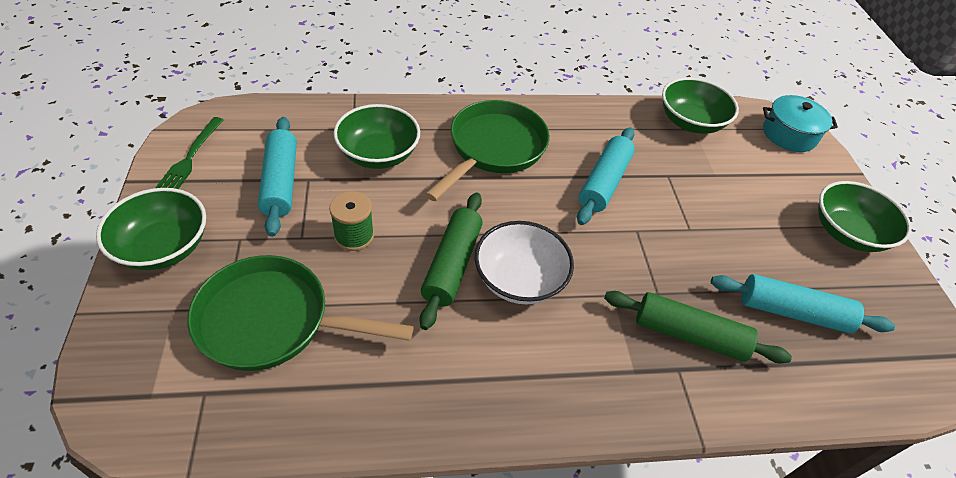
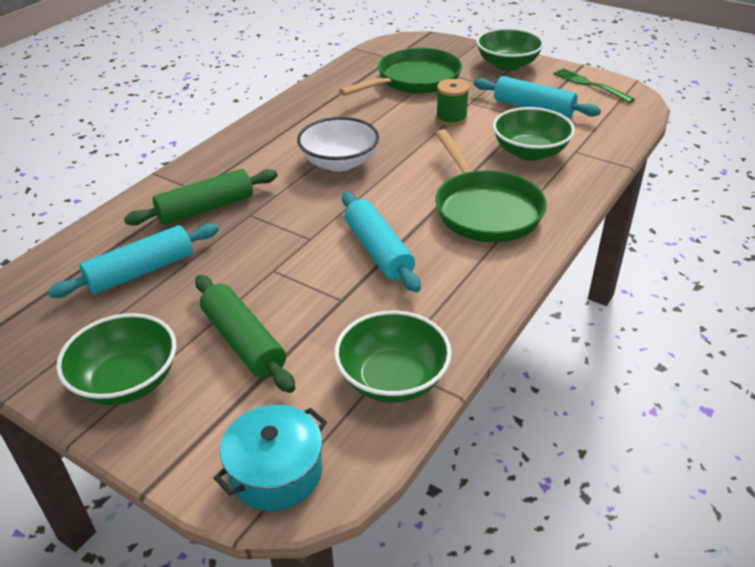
camera: 135 degrees right, 10 degrees down
(452, 265) = (384, 143): green rolling pin -> green rolling pin (243, 342)

